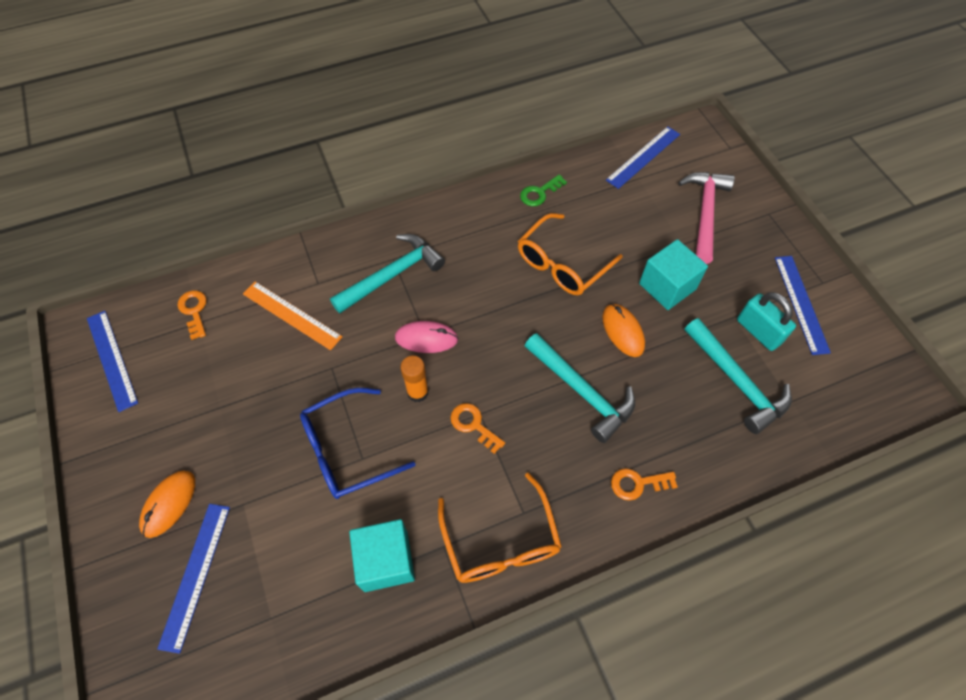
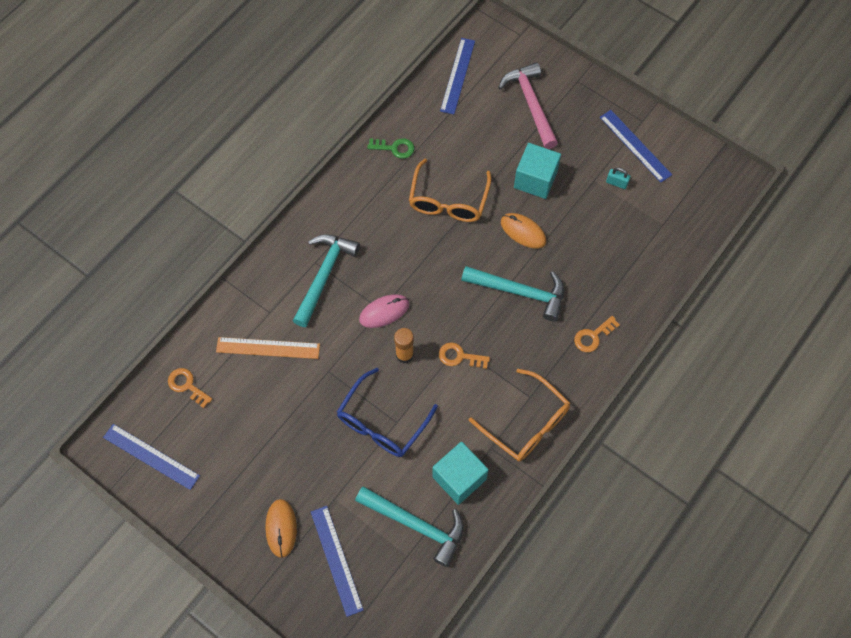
camera: 30 degrees left, 5 degrees up
(539, 193) = (395, 148): green key -> green key turned 105 degrees counterclockwise
(736, 381) = (620, 229): turquoise hammer -> turquoise hammer (416, 524)
(758, 331) = (616, 183): turquoise padlock -> turquoise padlock, size x0.55

